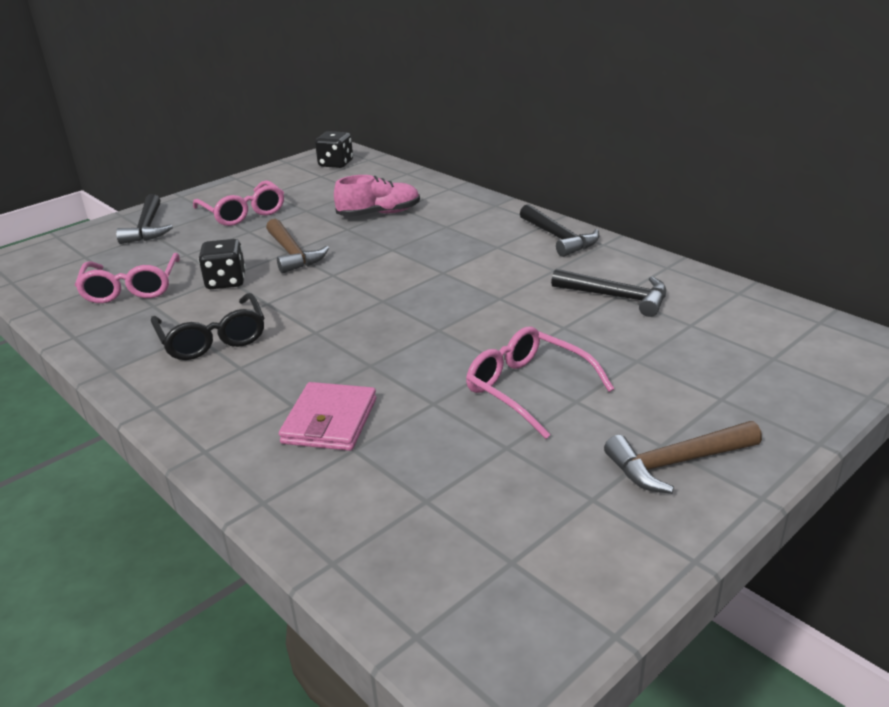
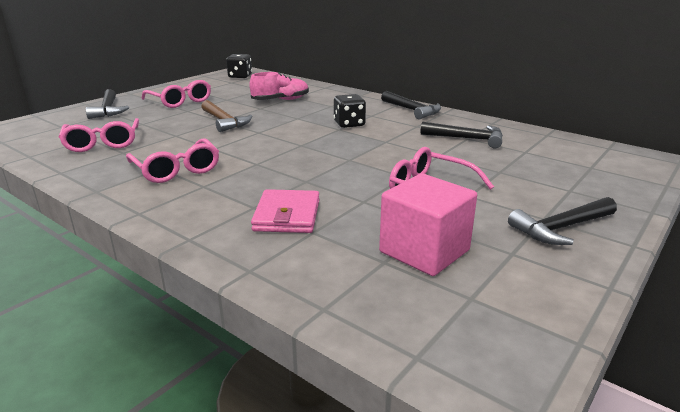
camera: 10 degrees left, 5 degrees down
(212, 338) = (176, 169): black glasses -> pink glasses
(226, 282) = (178, 137): black dice -> black dice (349, 124)
(481, 488) = (424, 251): none -> pink cube
(676, 463) = (561, 228): brown hammer -> black hammer

